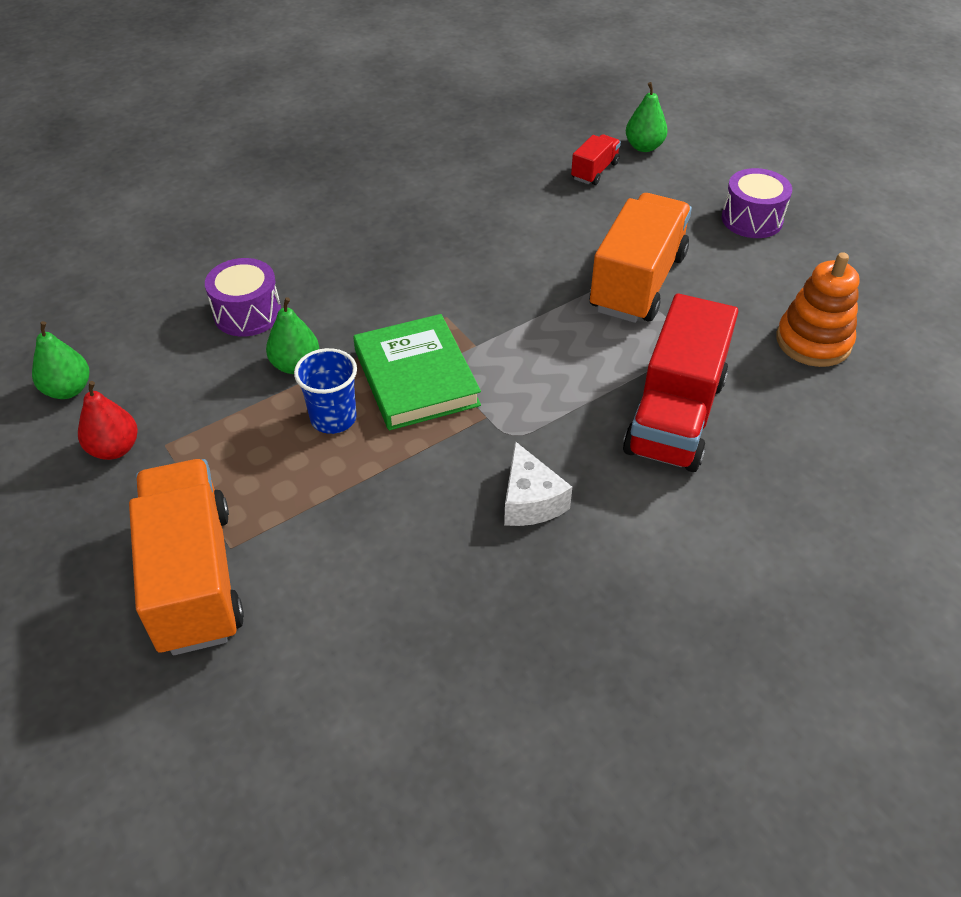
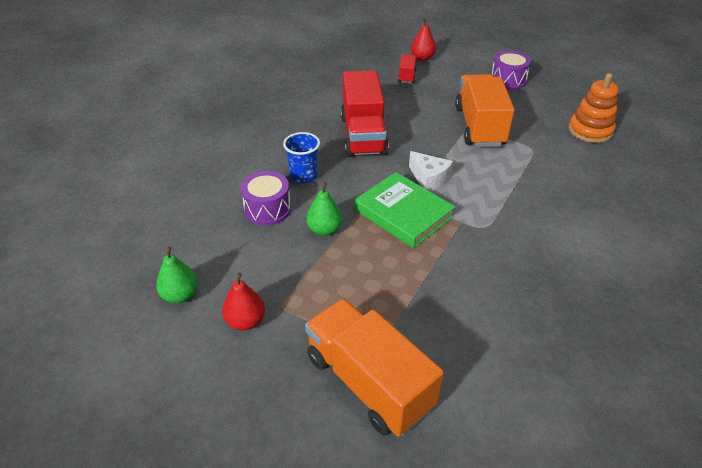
camera: 25 degrees left, 5 degrees down
(333, 418) = (374, 253): blue cup -> blue cup (304, 176)
(530, 501) = (525, 259): white cheese -> white cheese (429, 179)
(644, 147) = (422, 58): green pear -> red pear
(675, 415) = (558, 188): red truck -> red truck (363, 135)

